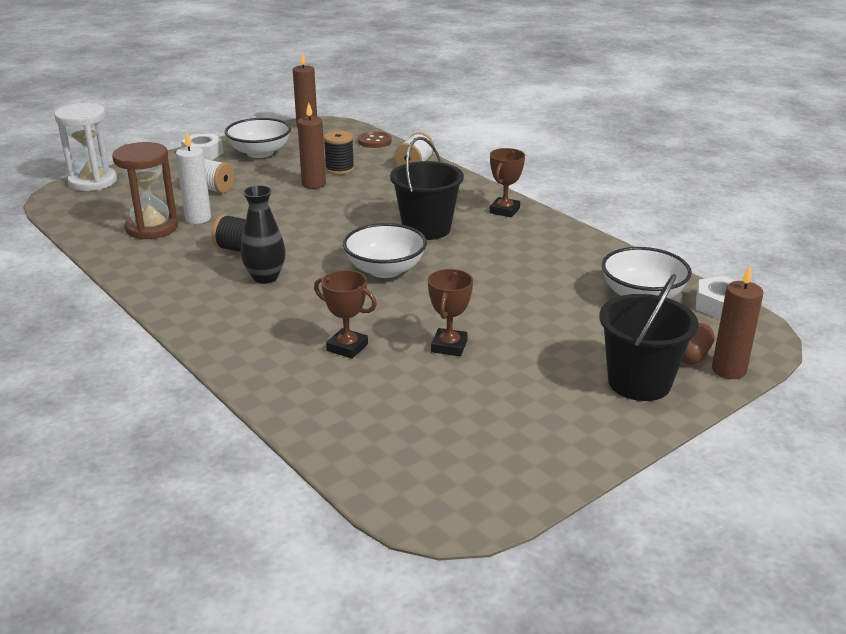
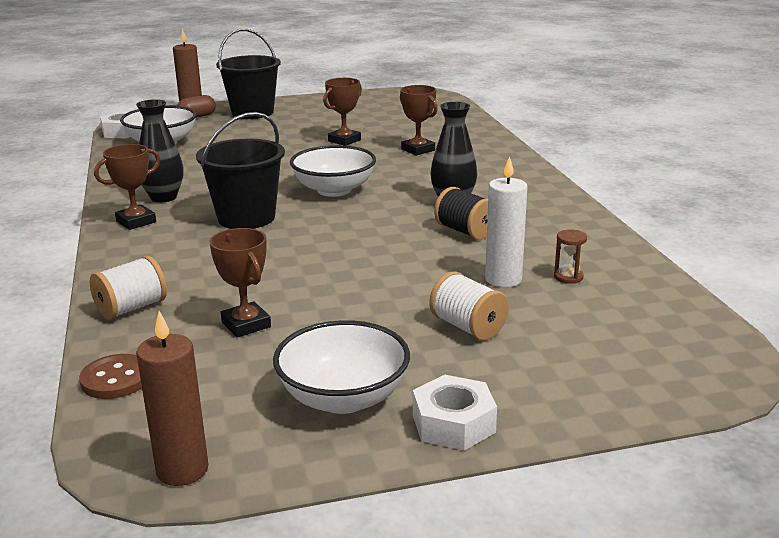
camera: 155 degrees left, 5 degrees down
(93, 182) = (675, 388): white hourglass -> none
(152, 228) = (568, 277): brown hourglass -> brown hourglass, size x0.41
(313, 184) = (311, 303): brown candle -> none
(339, 169) = (246, 324): black spool -> brown trophy
(521, 234) = (164, 197): none -> black vase

